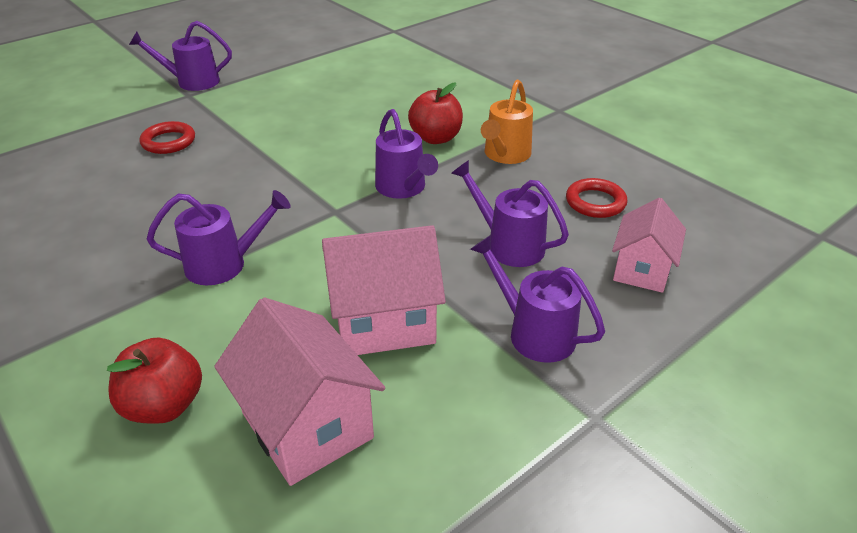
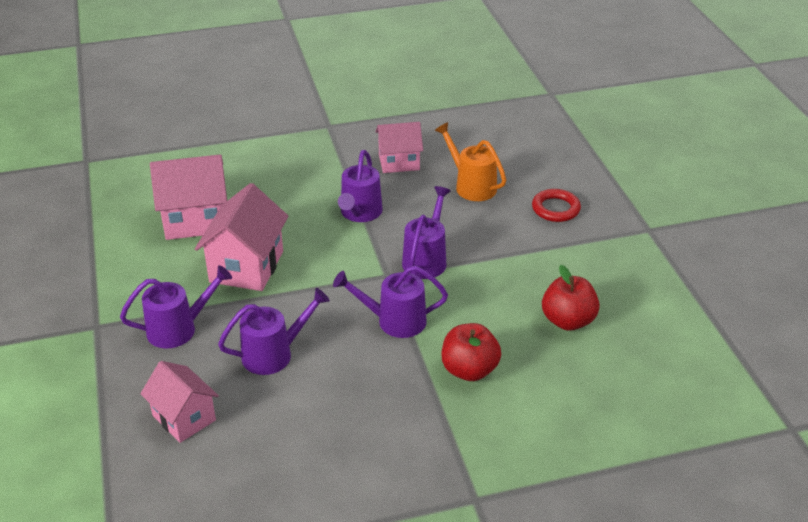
camera: 115 degrees right, 0 degrees up
(88, 267) = (399, 162): none -> pink house
(164, 405) = (252, 178): red apple -> red apple (568, 321)
(192, 82) = (681, 235): purple watering can -> purple watering can (426, 259)
(505, 155) = (406, 408): orange watering can -> orange watering can (471, 185)
(595, 202) = (286, 437): red ring -> none

